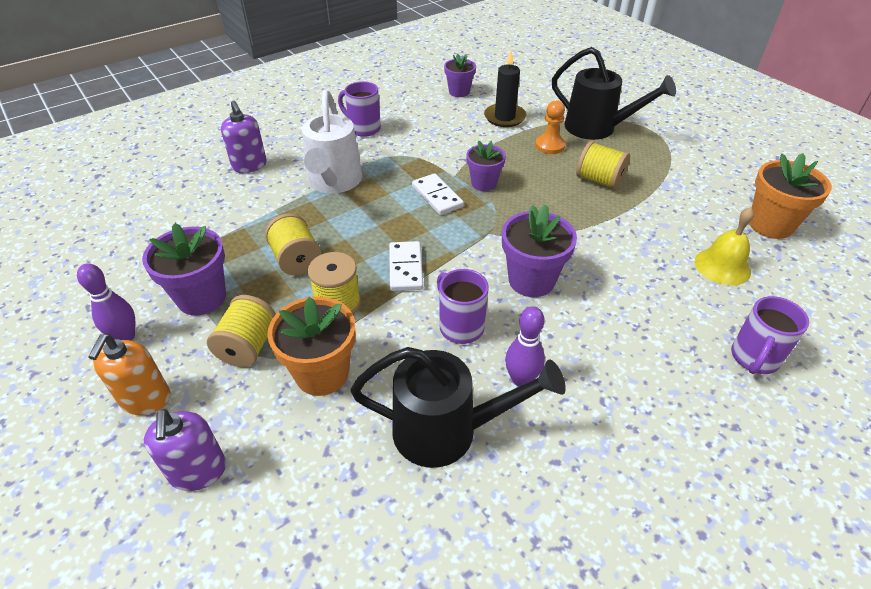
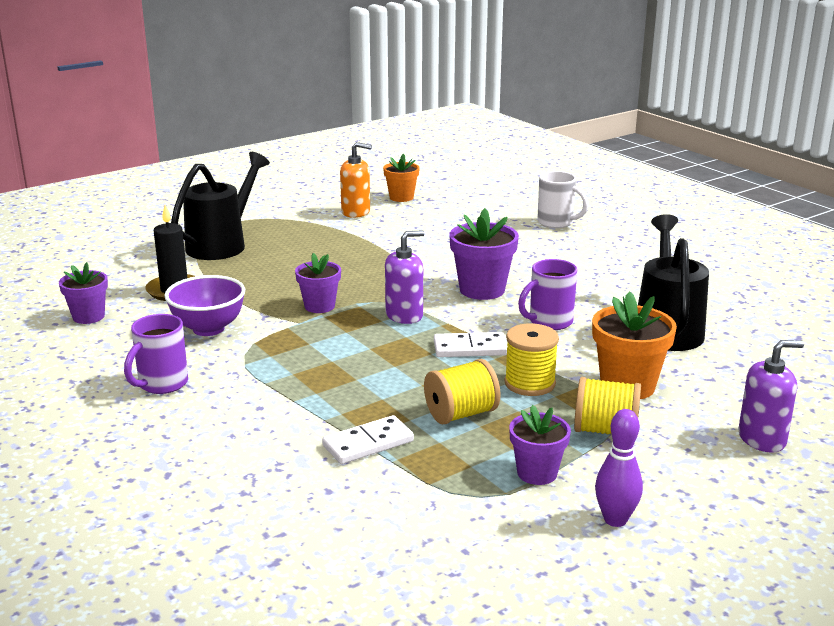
camera: 90 degrees left, 20 degrees down
(145, 399) = (698, 485): orange soap dispenser -> orange soap dispenser (356, 212)
(202, 297) = (537, 473): purple flower pot -> purple flower pot, size x0.65
(249, 165) = (237, 474): purple soap dispenser -> purple soap dispenser (404, 315)
(333, 183) = (300, 399): white watering can -> none
(437, 196) = (341, 332): white domino -> white domino (368, 443)
(442, 137) = (208, 329): none -> purple bowl
(521, 379) = (603, 299): purple bowling pin -> none
(549, 146) = (250, 269): orange pawn -> none
(599, 180) = (324, 251): yellow spool -> none
(722, 266) = (455, 219): yellow bell -> none
(754, 358) = (556, 223): purple mug -> white mug
(770, 225) = (401, 197): orange flower pot -> orange flower pot, size x0.65

